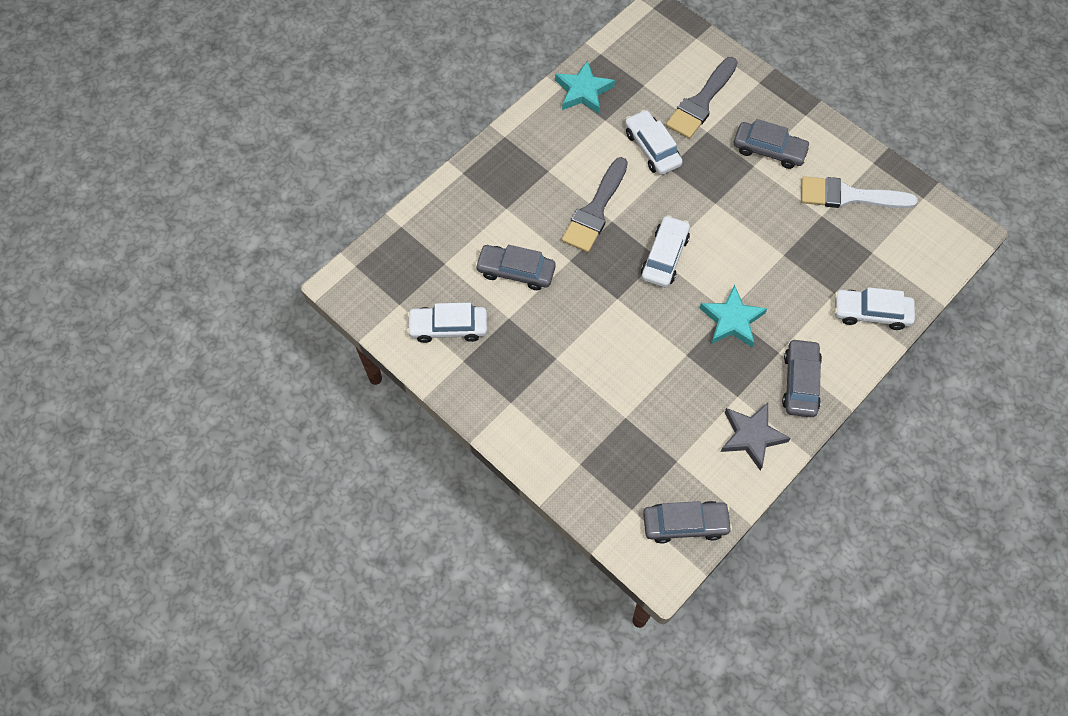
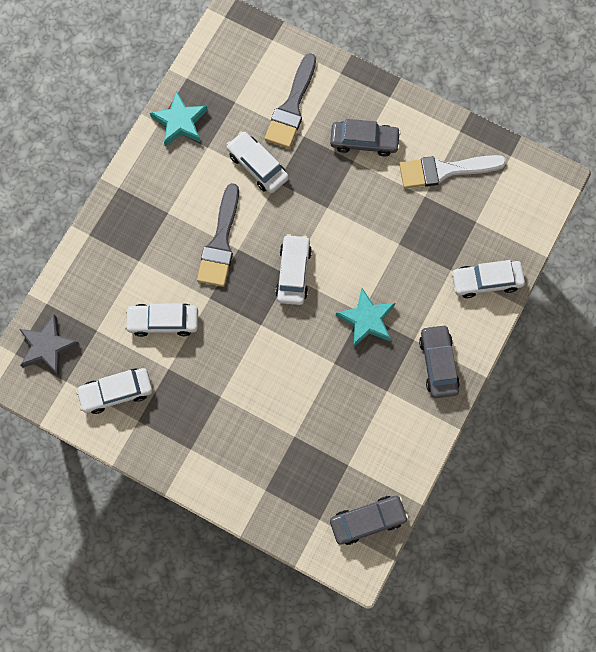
camera: 15 degrees left, 10 degrees up
(516, 271) = (163, 321): grey car -> white car
(751, 436) = (407, 425): grey star -> grey star (48, 347)

